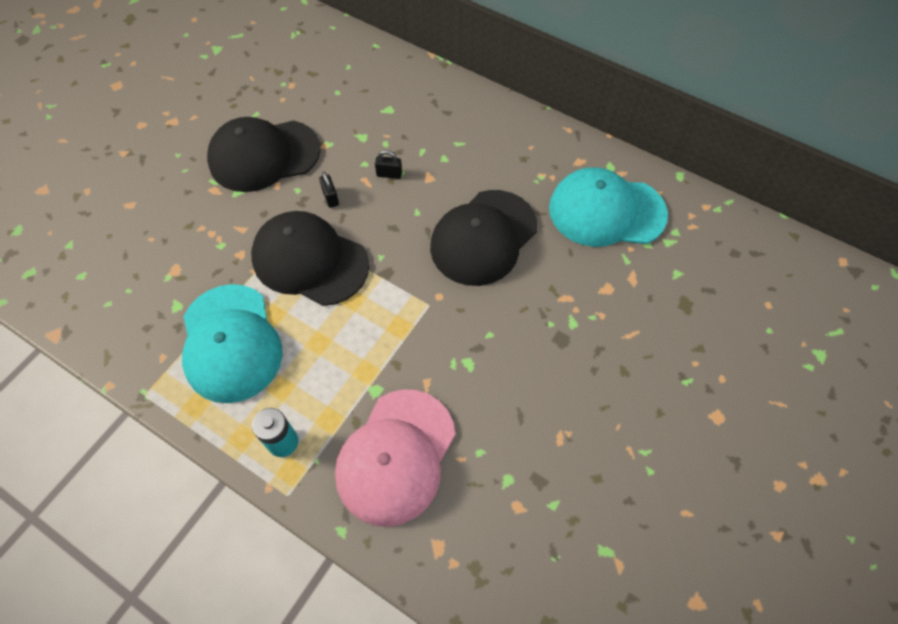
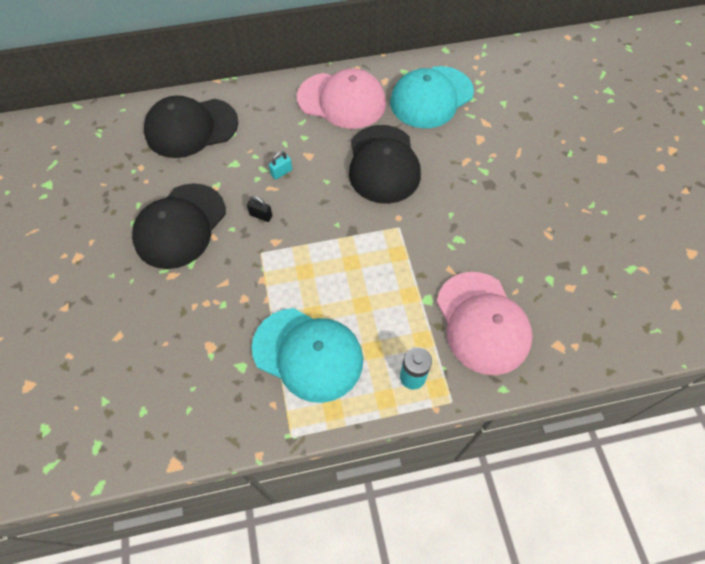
camera: 45 degrees left, 0 degrees up
(310, 261) = (296, 263): black cap -> black cap (191, 128)
(389, 174) = (281, 172): black padlock -> turquoise padlock
(516, 150) = (342, 100): none -> pink cap

